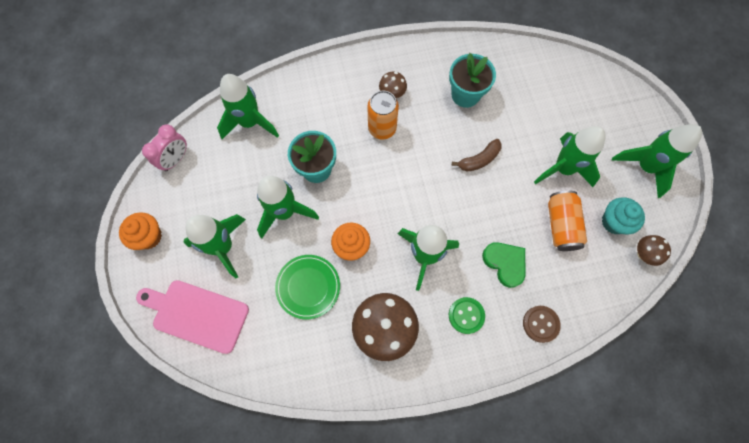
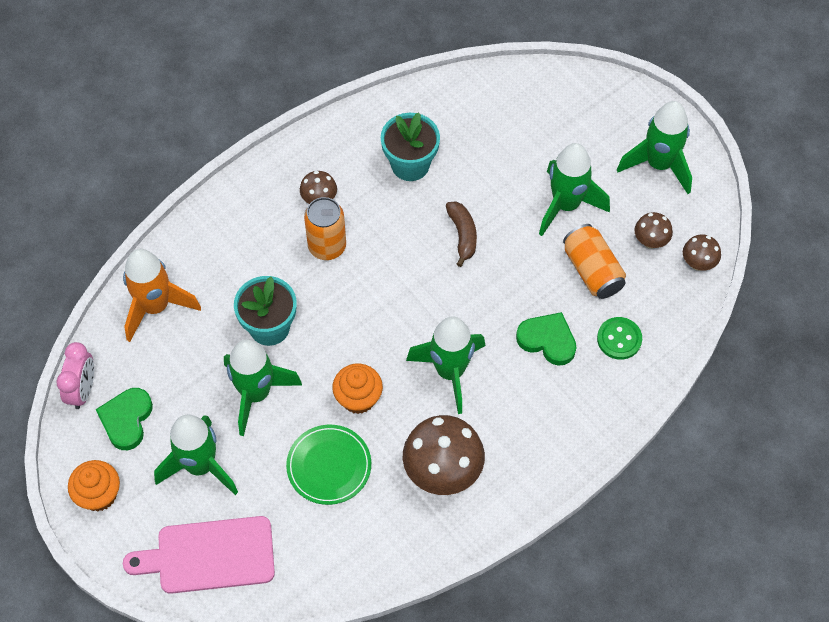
camera: 25 degrees left, 10 degrees down
(192, 192) = (126, 419): none -> green heart
(250, 122) = (155, 306): green rocket -> orange rocket
(466, 315) = (530, 416): green button -> green button (619, 339)
(479, 160) = (462, 235): brown banana -> brown banana turned 45 degrees counterclockwise
(540, 324) = (617, 389): brown button -> none
(614, 222) = (650, 241): turquoise cupcake -> brown mushroom

